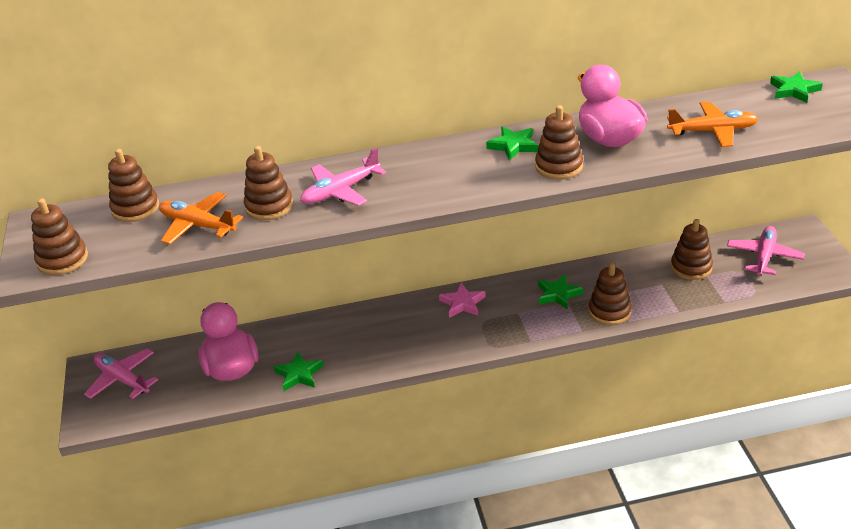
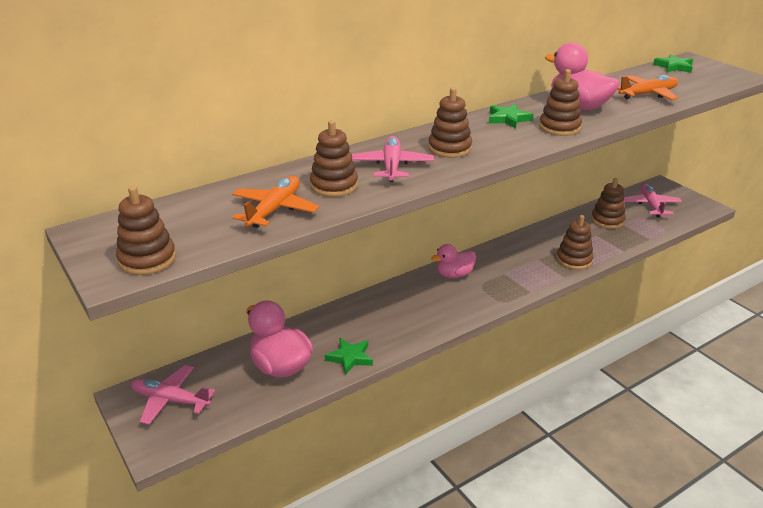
camera: 25 degrees left, 5 degrees down
(135, 208) = (194, 205): brown stacking toy -> brown stacking toy (449, 148)
(198, 225) = (275, 209): orange plane -> orange plane turned 105 degrees clockwise
(340, 191) = (391, 166): pink plane -> pink plane turned 150 degrees clockwise
(462, 303) = (454, 274): pink star -> pink duck
(558, 294) = (525, 255): green star -> none

